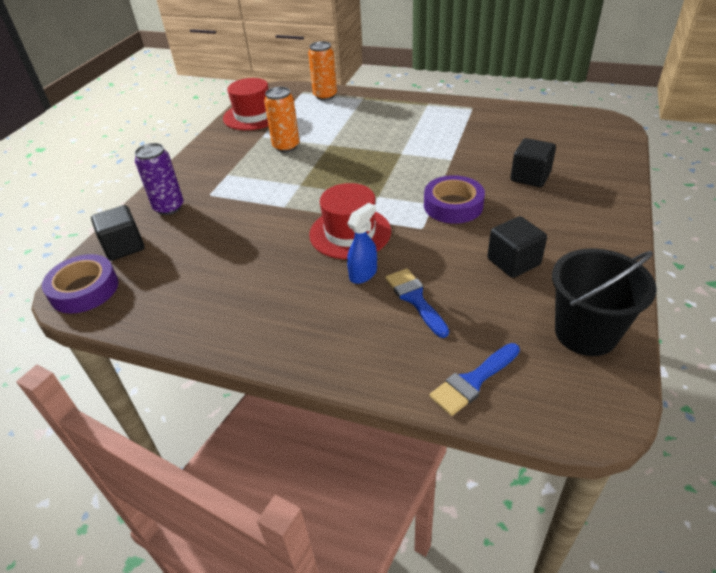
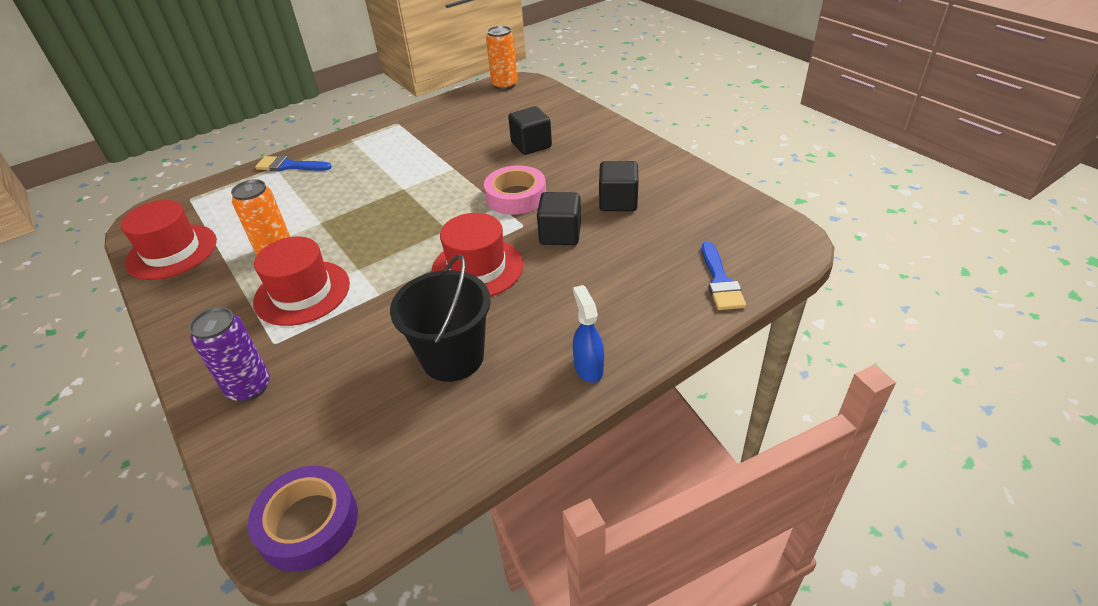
camera: 55 degrees left, 0 degrees up
(124, 247) = (271, 456): black cube -> black cube (560, 234)
(259, 178) = (302, 293): none -> red hat
(325, 96) = (227, 188): orange can -> orange can (504, 85)
(363, 274) = (542, 284): blue spray bottle -> blue spray bottle (588, 368)
(415, 299) = (605, 269): blue brush -> blue brush (289, 166)
(453, 205) = (516, 196): purple tape -> pink tape
(585, 333) = (720, 208): black bucket -> black bucket (453, 357)

